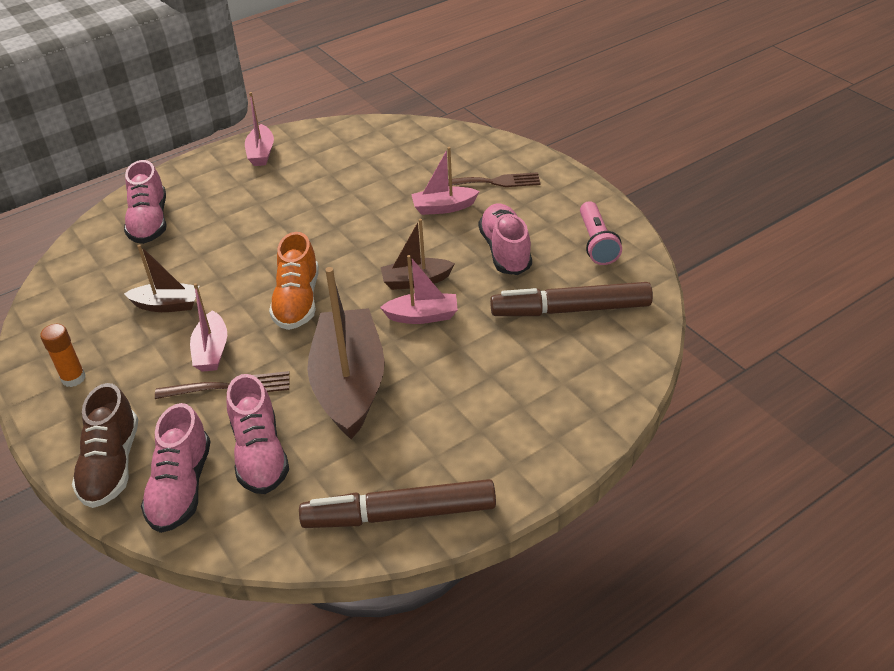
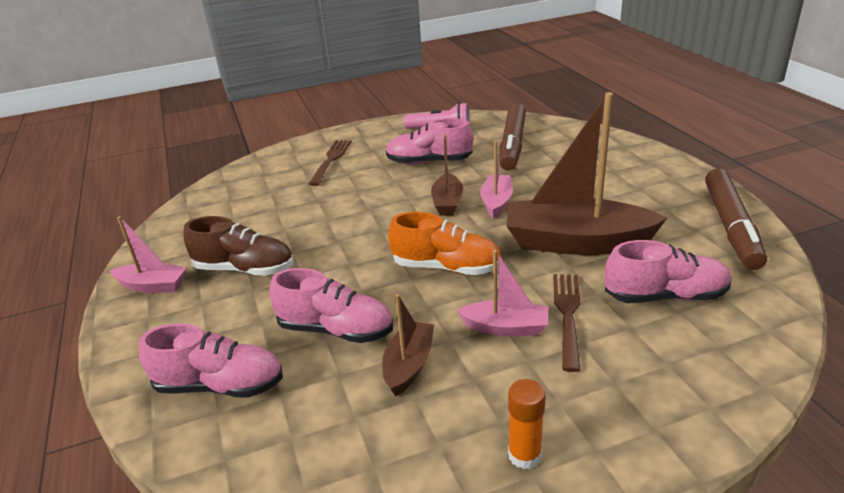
camera: 75 degrees left, 10 degrees down
(111, 465) = (684, 408): brown shoe -> brown shoe (244, 269)
(181, 487) = (714, 349): pink shoe -> pink shoe (336, 330)
(443, 207) = (350, 183): pink boat -> none

